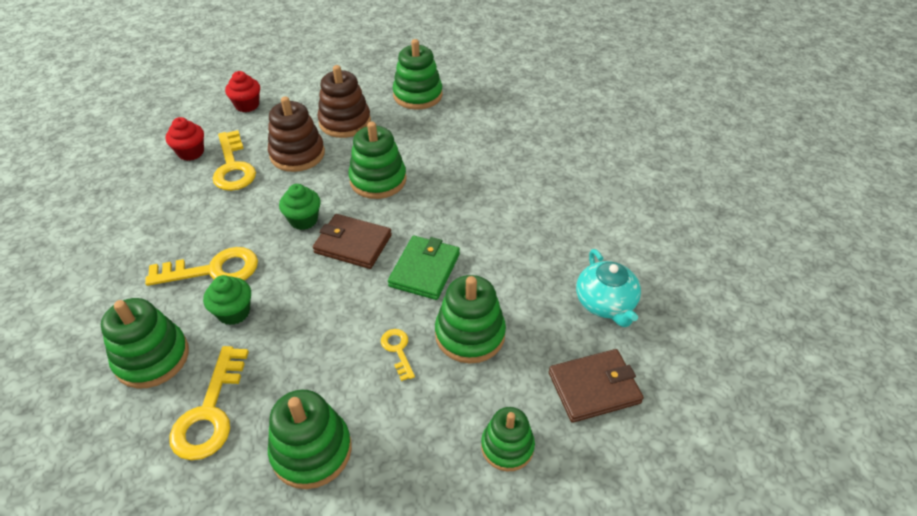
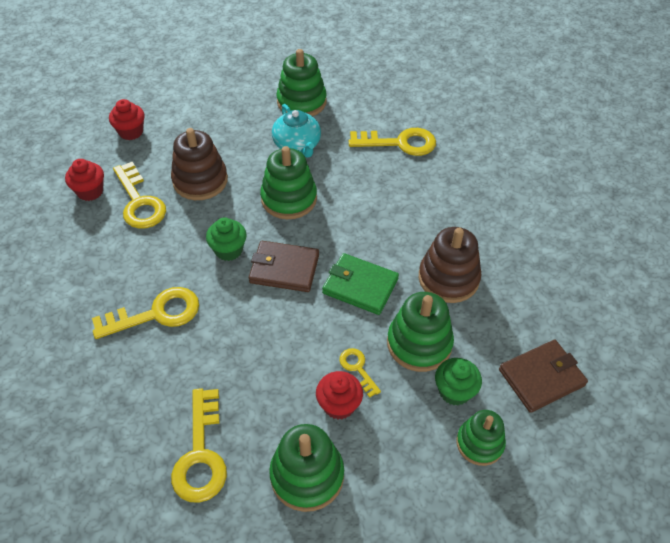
camera: 10 degrees left, 5 degrees up
(152, 358) = (126, 410): green stacking toy -> none
(234, 312) = (191, 354): green cupcake -> green cupcake (454, 391)
(345, 122) = (237, 140): brown stacking toy -> brown stacking toy (448, 278)
(367, 384) = (339, 405): none -> red cupcake
(424, 270) = (360, 286): green wallet -> green wallet turned 75 degrees counterclockwise
(504, 141) = (399, 143): none -> yellow key
(605, 303) = (533, 296): turquoise teapot -> turquoise teapot (297, 145)

